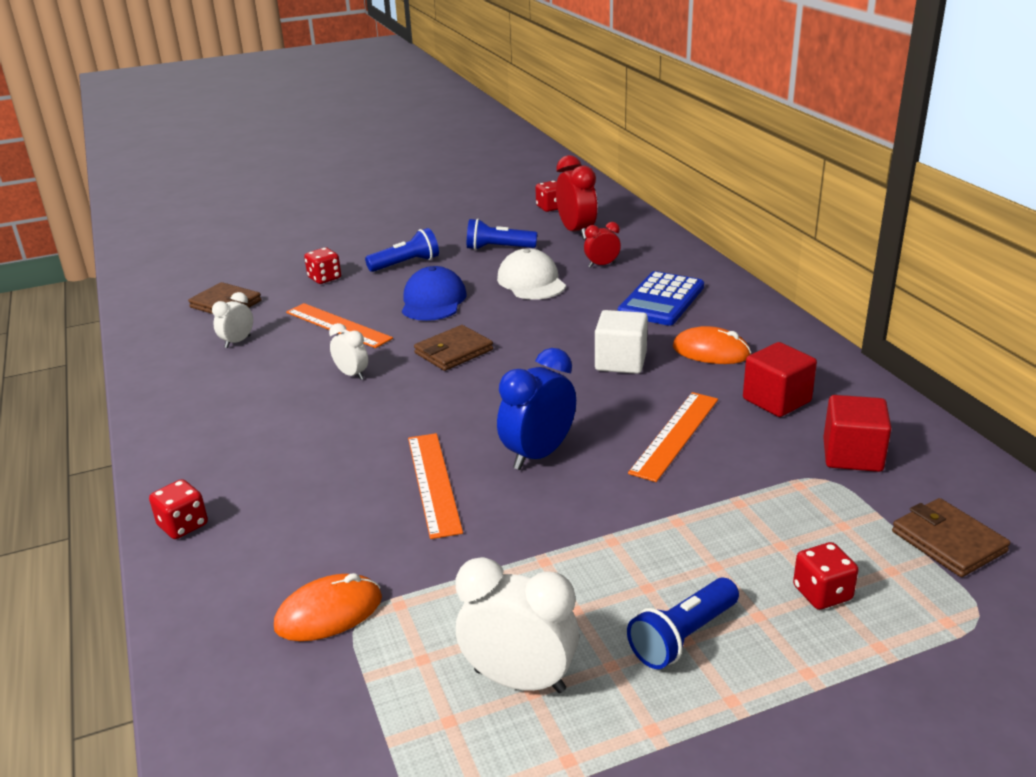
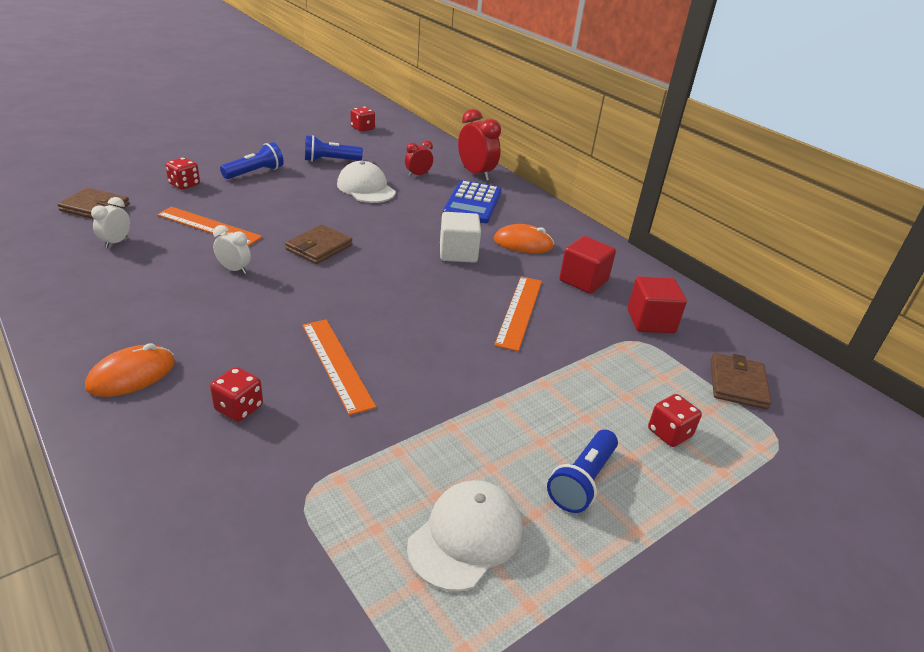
camera: 20 degrees left, 5 degrees up
(183, 525) = (106, 422): red dice -> red dice (239, 408)
(329, 612) = (276, 494): orange mouse -> orange mouse (132, 375)
(433, 301) = (288, 204): blue cap -> none
(519, 680) = (466, 537): white clock -> white cap
(538, 454) = (417, 333): blue clock -> none
(576, 232) = (389, 148): red clock -> red clock (476, 174)
(948, 541) = (737, 384): brown wallet -> brown wallet turned 60 degrees clockwise

